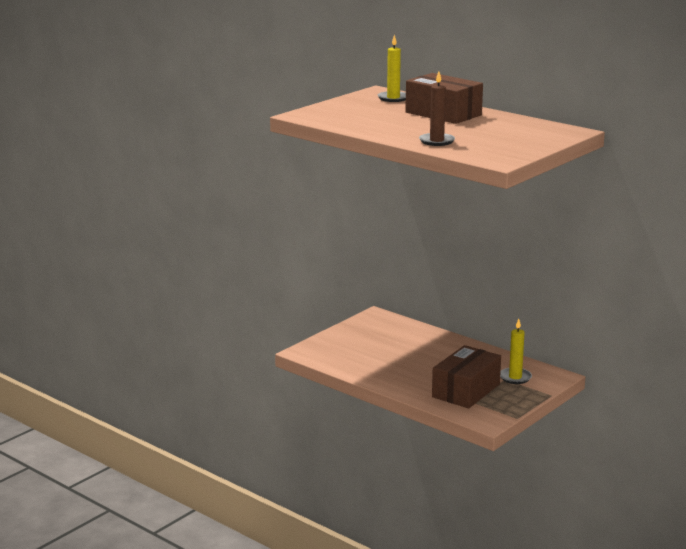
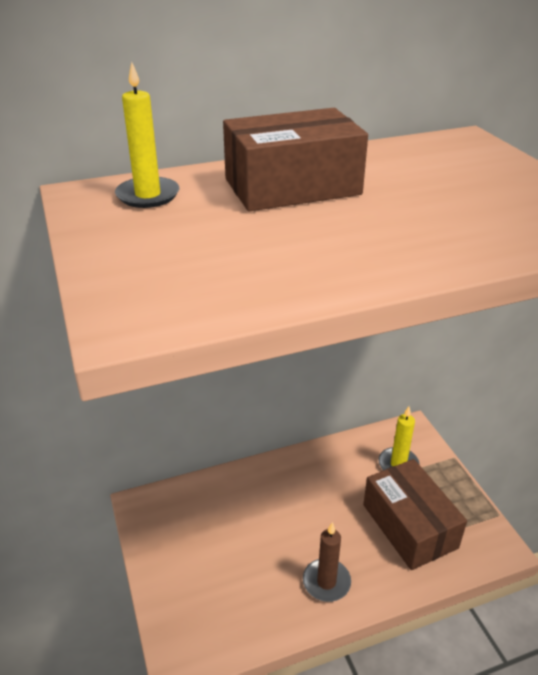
camera: 60 degrees left, 15 degrees up
(436, 141) = (459, 240): brown candle -> brown candle (326, 582)

